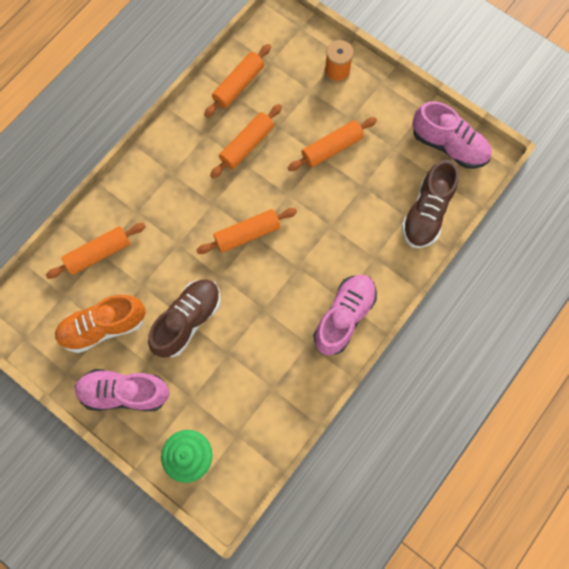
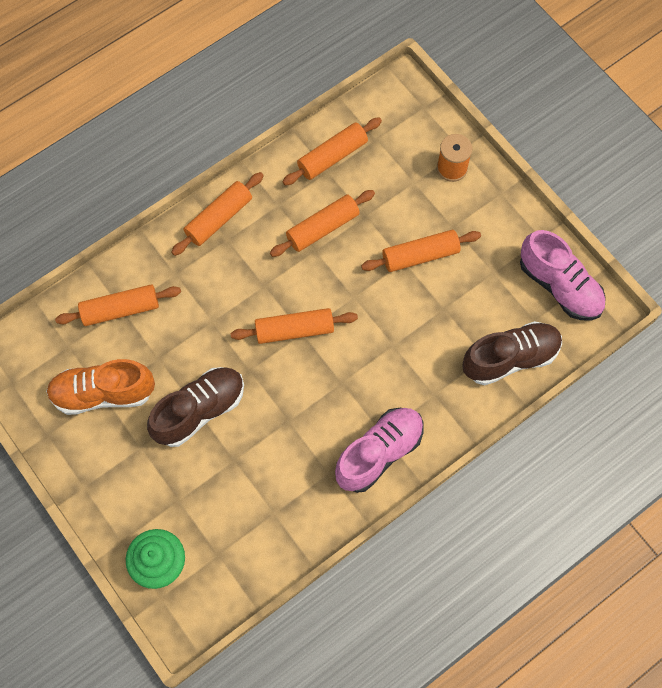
camera: 15 degrees right, 5 degrees down
(125, 392) = (106, 473): pink shoe -> none
(160, 158) = (219, 218): none -> orange rolling pin
(426, 213) = (510, 358): brown shoe -> brown shoe turned 150 degrees counterclockwise

